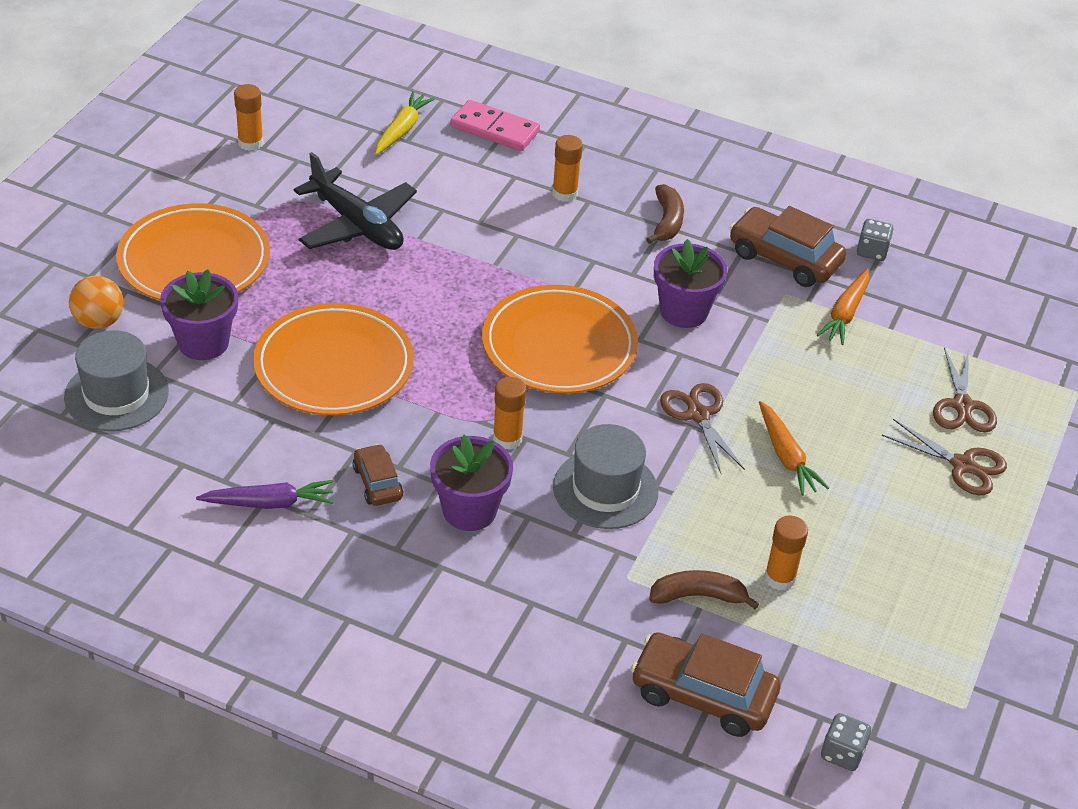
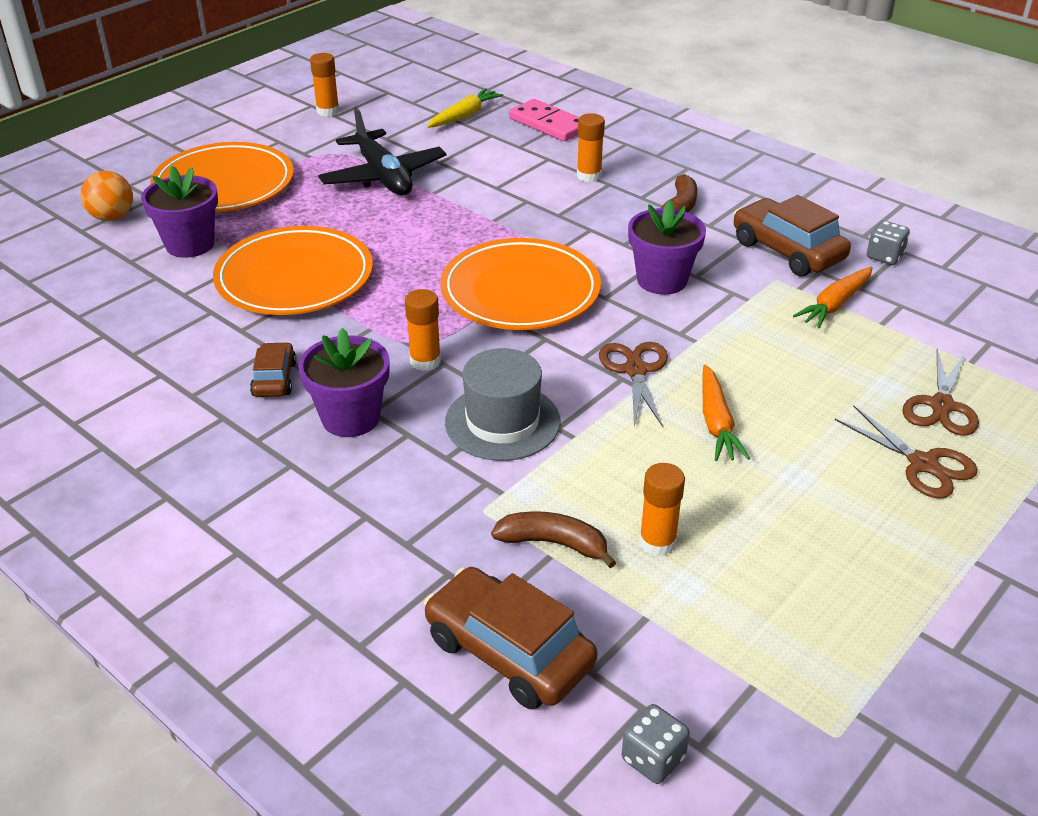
camera: 20 degrees right, 5 degrees down
(116, 394) = (86, 272): grey hat -> none
(269, 503) = (160, 380): purple carrot -> none

